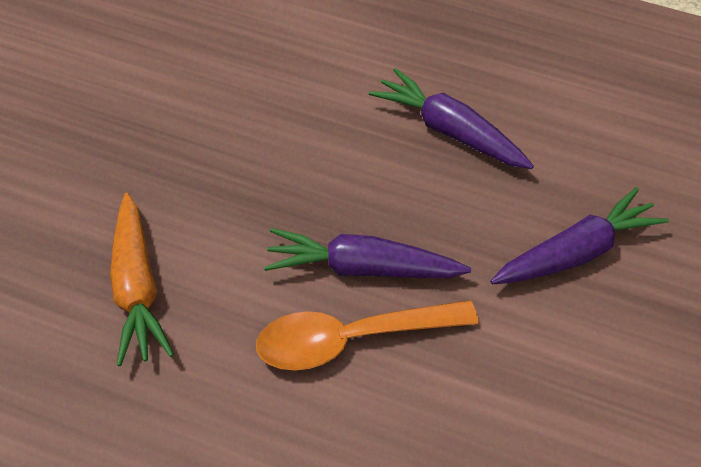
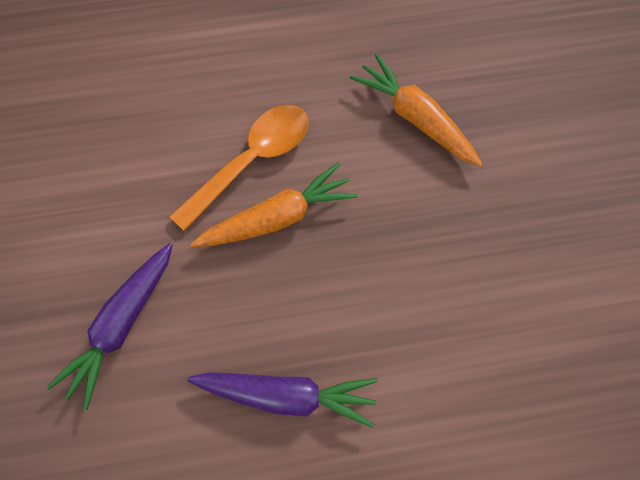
camera: 150 degrees right, 15 degrees up
(362, 269) = (277, 218): purple carrot -> orange carrot

